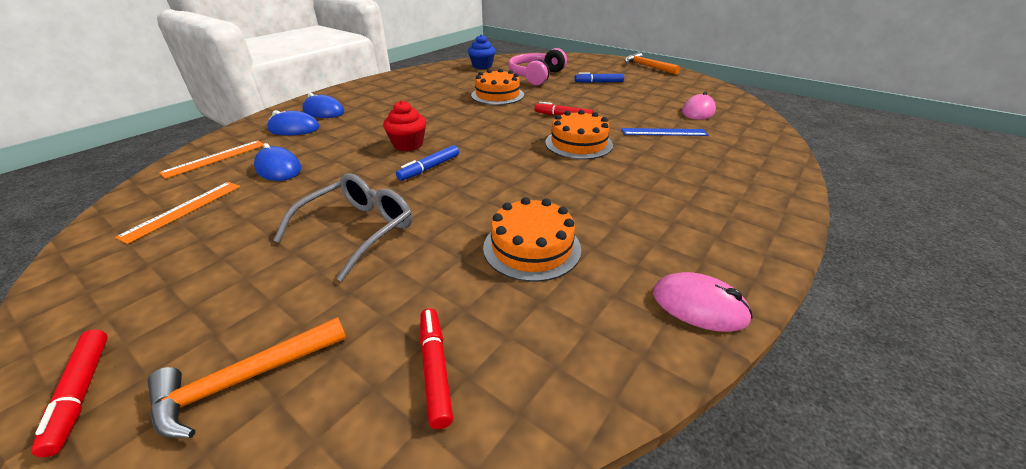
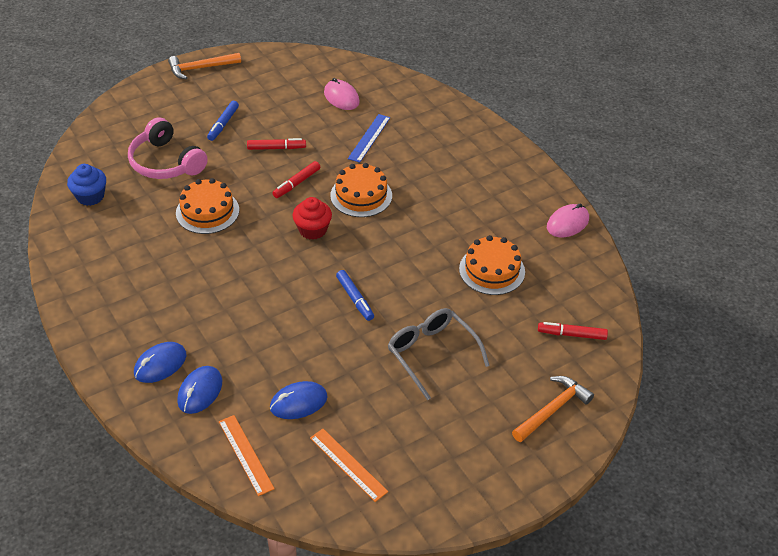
camera: 70 degrees left, 10 degrees up
(81, 393) = (537, 477): red marker -> red marker (276, 148)
(244, 380) = (552, 409): orange hammer -> orange hammer turned 120 degrees counterclockwise
(408, 144) = (298, 305): red cupcake -> red cupcake (312, 230)

